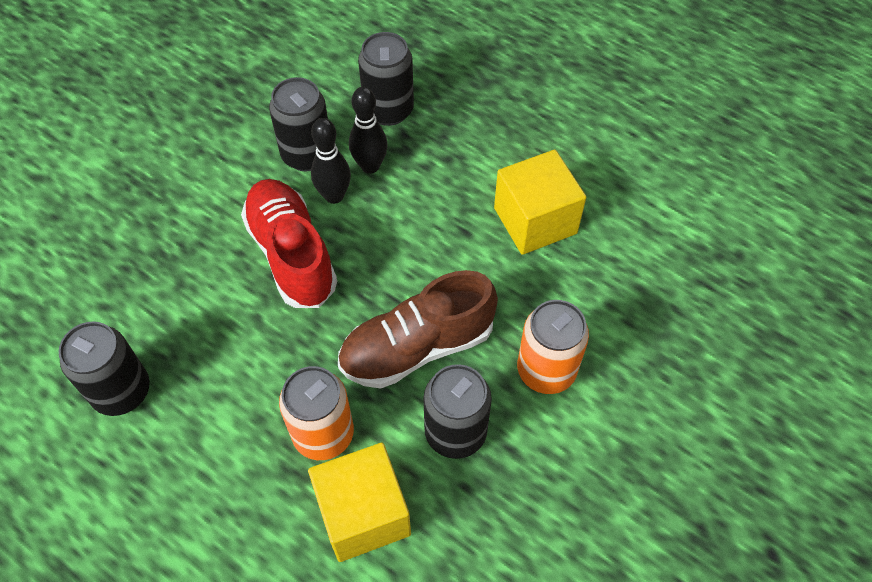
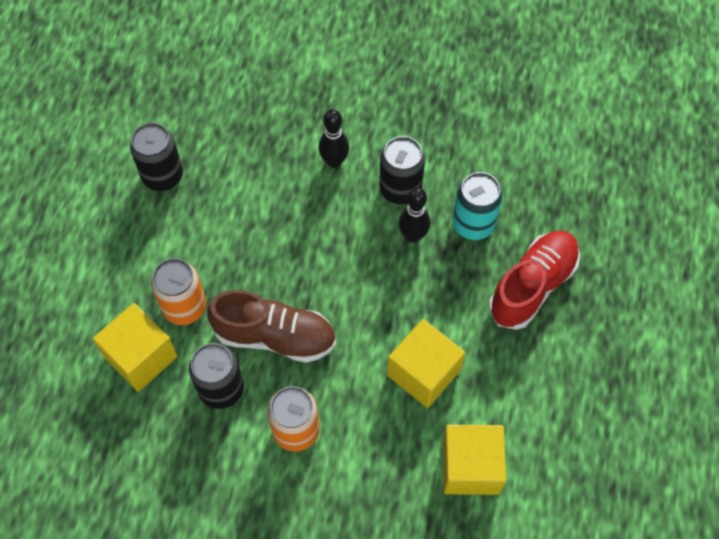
camera: 65 degrees right, 5 degrees up
(291, 254) = (310, 221): red shoe -> red shoe (532, 286)
(334, 196) = (373, 224): black bowling pin -> black bowling pin (334, 161)
(388, 110) = (473, 224): black can -> turquoise can
(417, 347) = (275, 336): brown shoe -> brown shoe turned 150 degrees clockwise
(659, 222) = (470, 467): none -> yellow cube

